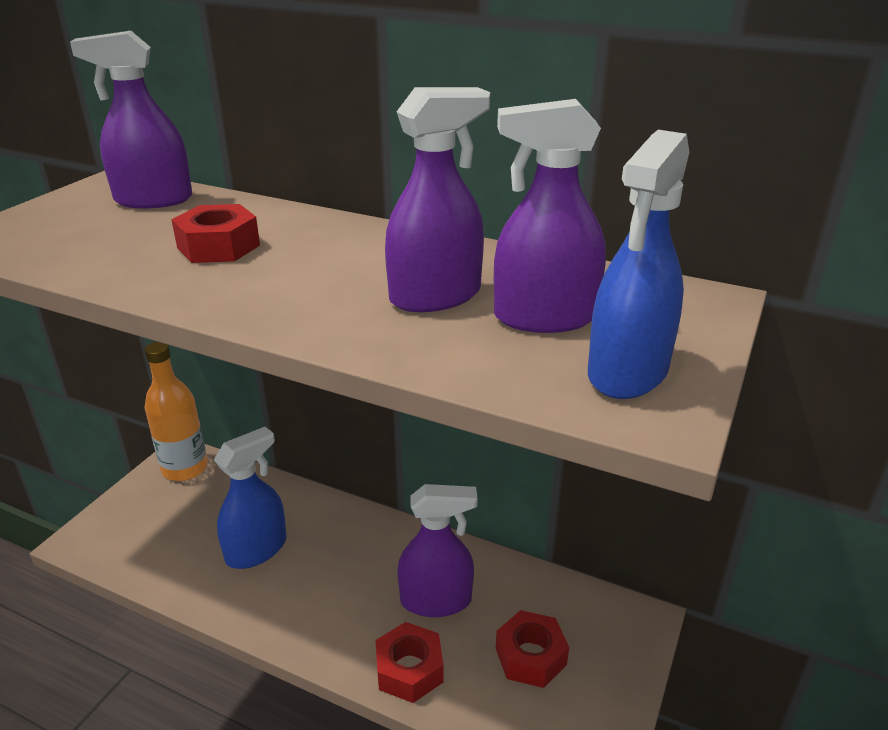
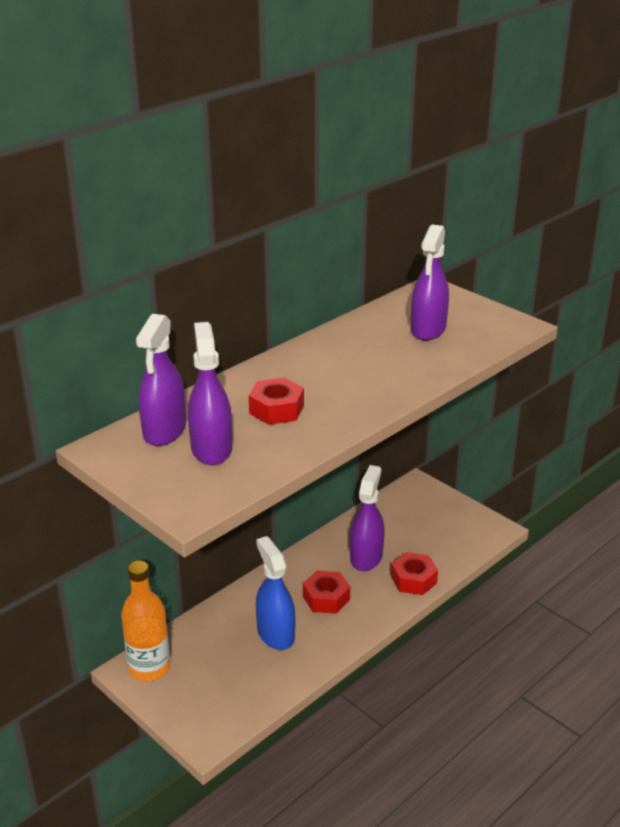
camera: 70 degrees left, 0 degrees up
(435, 296) = (389, 351): purple spray bottle -> purple spray bottle (211, 448)
(530, 656) = (424, 531): red nut -> red nut (326, 598)
(627, 372) = (485, 323): blue spray bottle -> none

